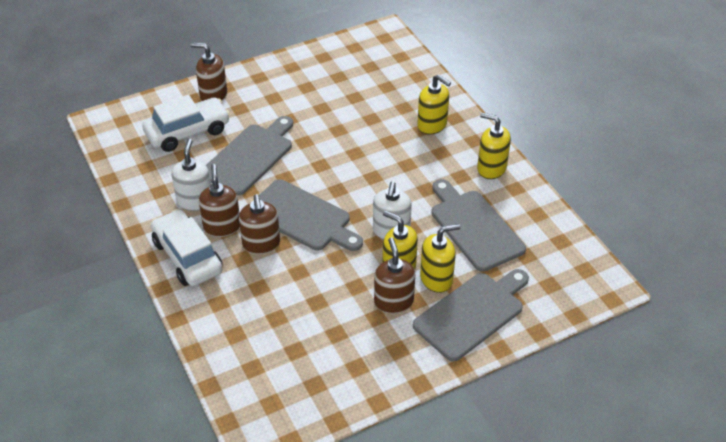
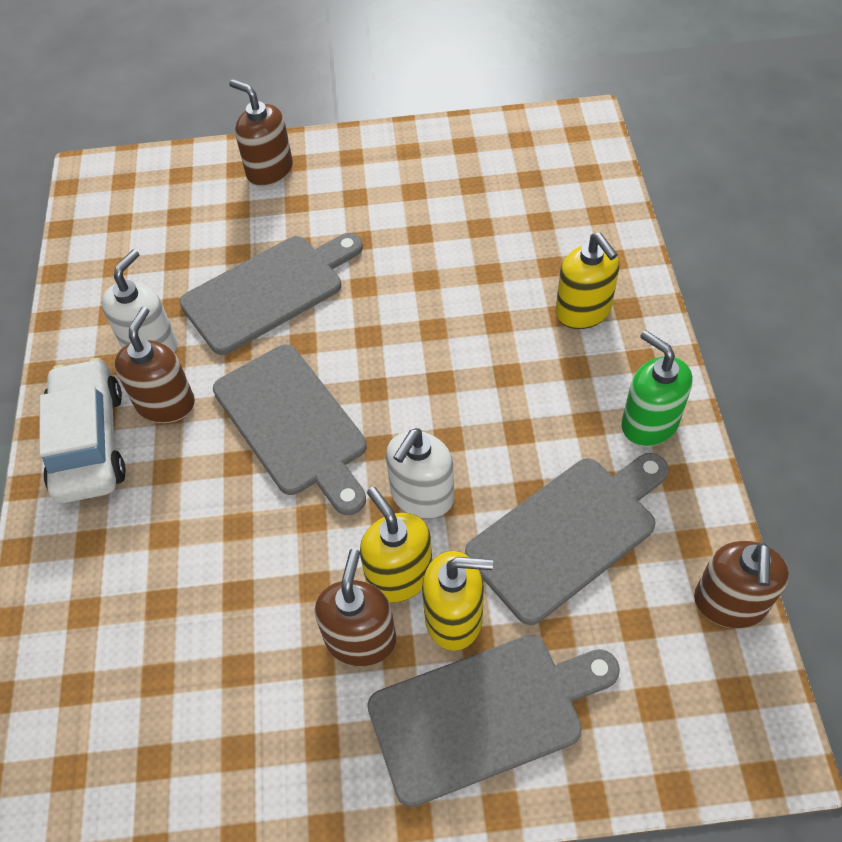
camera: 25 degrees right, 10 degrees up
(188, 132) = (202, 224): white car -> none
(261, 244) = (207, 454): brown soap dispenser -> brown soap dispenser (729, 603)
(474, 227) = (567, 534): grey cutting board -> grey cutting board turned 60 degrees clockwise
(491, 168) = (649, 423): yellow soap dispenser -> green soap dispenser

